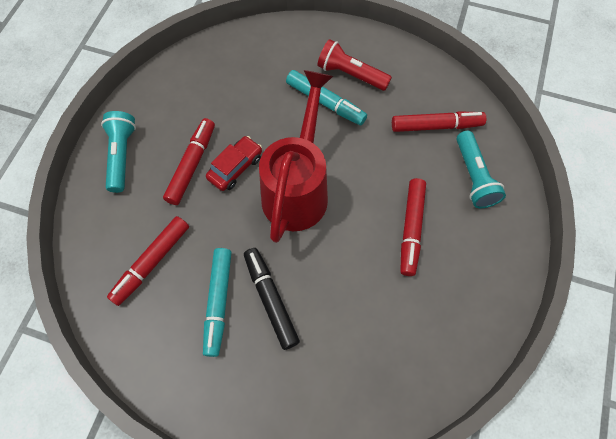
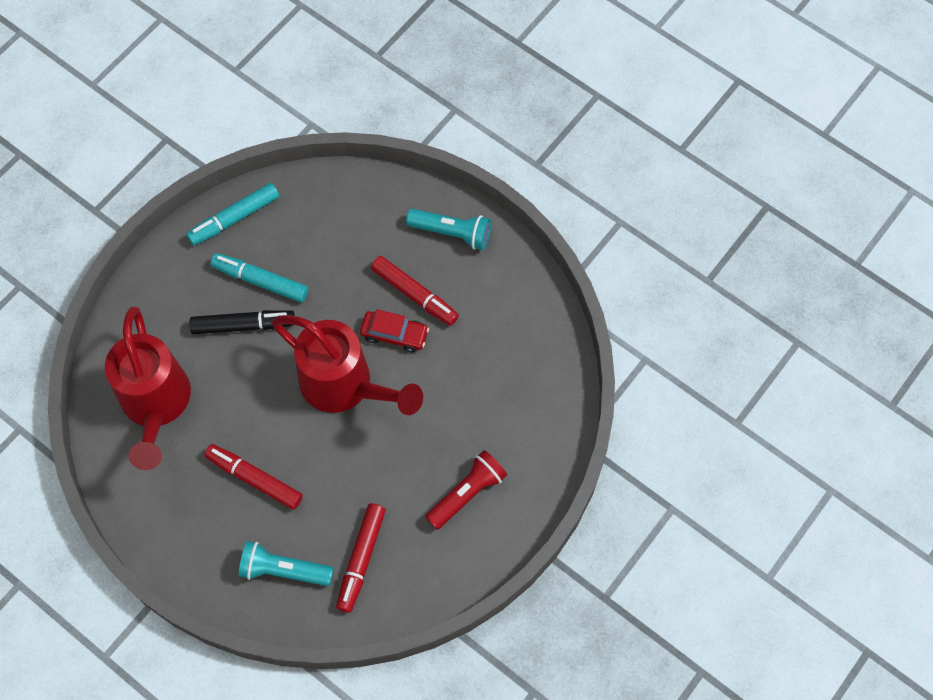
camera: 110 degrees right, 0 degrees up
(151, 262) = (324, 235): red marker -> none
(235, 167) = (394, 334): red car -> red car turned 45 degrees counterclockwise
(325, 102) = (439, 451): turquoise marker -> turquoise marker (234, 218)
(383, 348) = (156, 405): none -> red watering can

